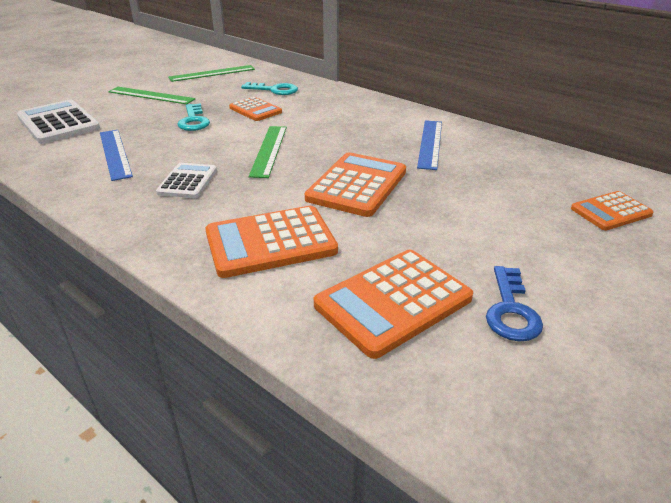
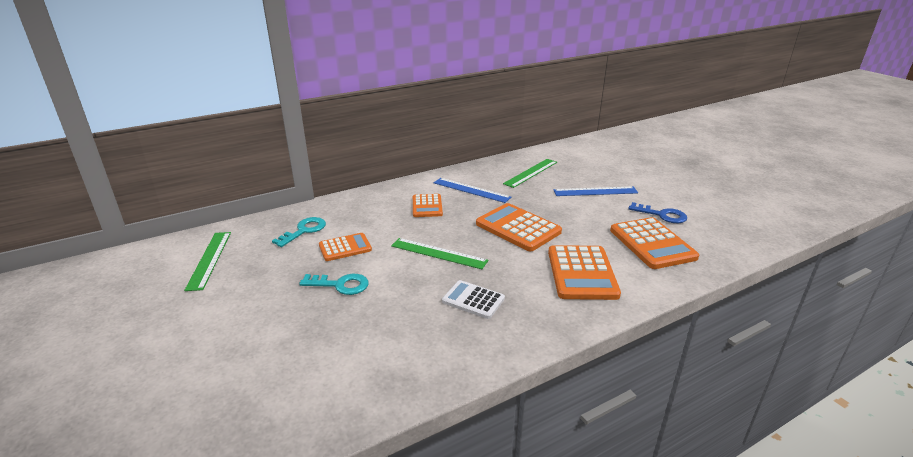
camera: 70 degrees left, 5 degrees down
(58, 123) = (256, 387): white calculator -> none
(115, 153) = (385, 341): blue ruler -> blue ruler (595, 191)
(151, 95) = (235, 308): green ruler -> green ruler (531, 173)
(610, 211) = (581, 166): orange calculator -> orange calculator (427, 206)

